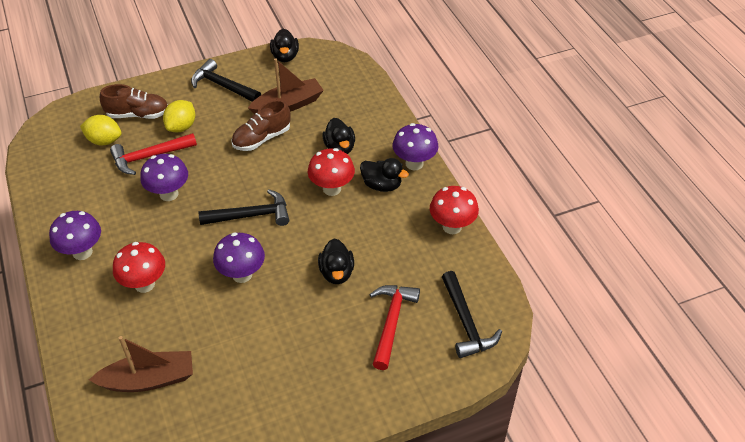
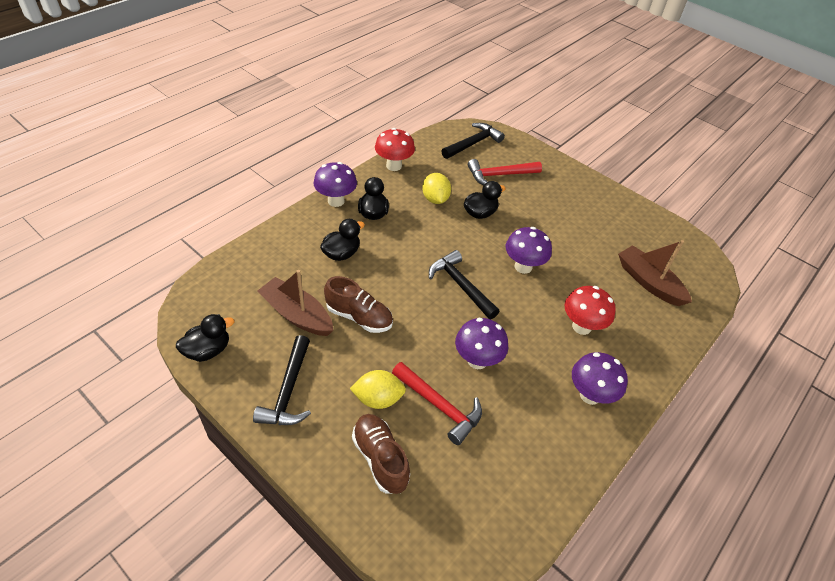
camera: 120 degrees left, 0 degrees up
(104, 141) = (442, 470): yellow lemon -> yellow lemon (435, 199)
(332, 189) = (396, 243): red mushroom -> none

